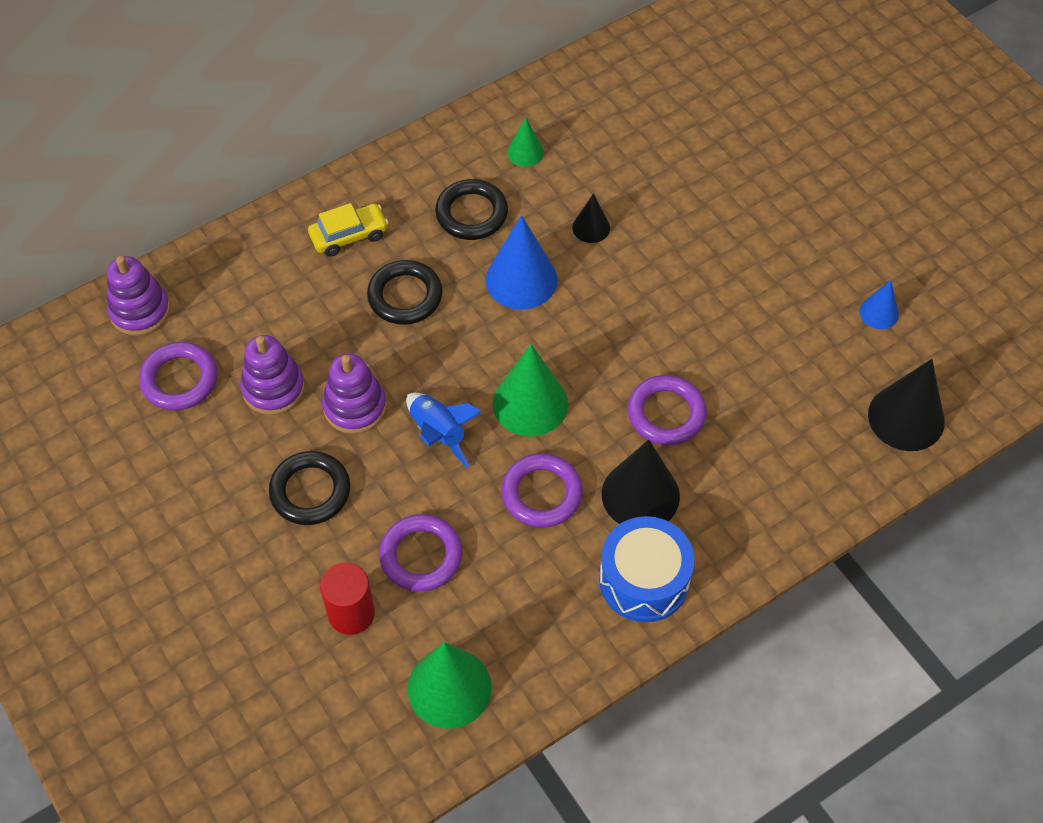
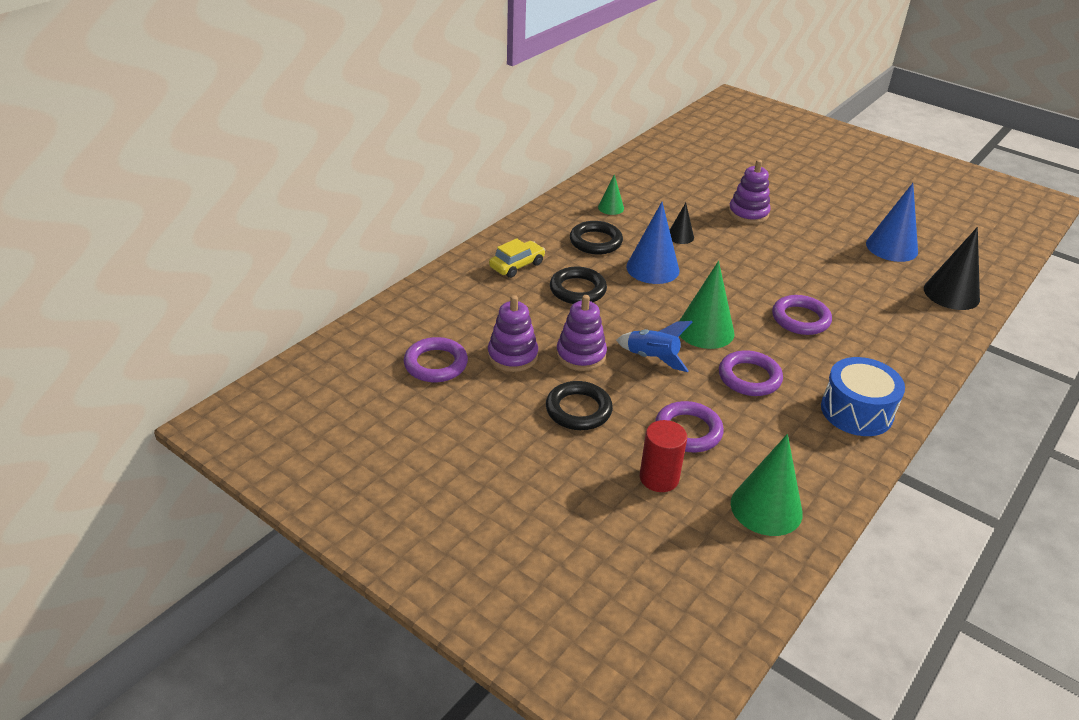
camera: 20 degrees left, 20 degrees down
(140, 311) = (382, 330): purple stacking toy -> purple stacking toy (748, 213)
(640, 495) = (817, 365): black cone -> none
(879, 313) = (891, 247): blue cone -> blue cone, size x1.86

